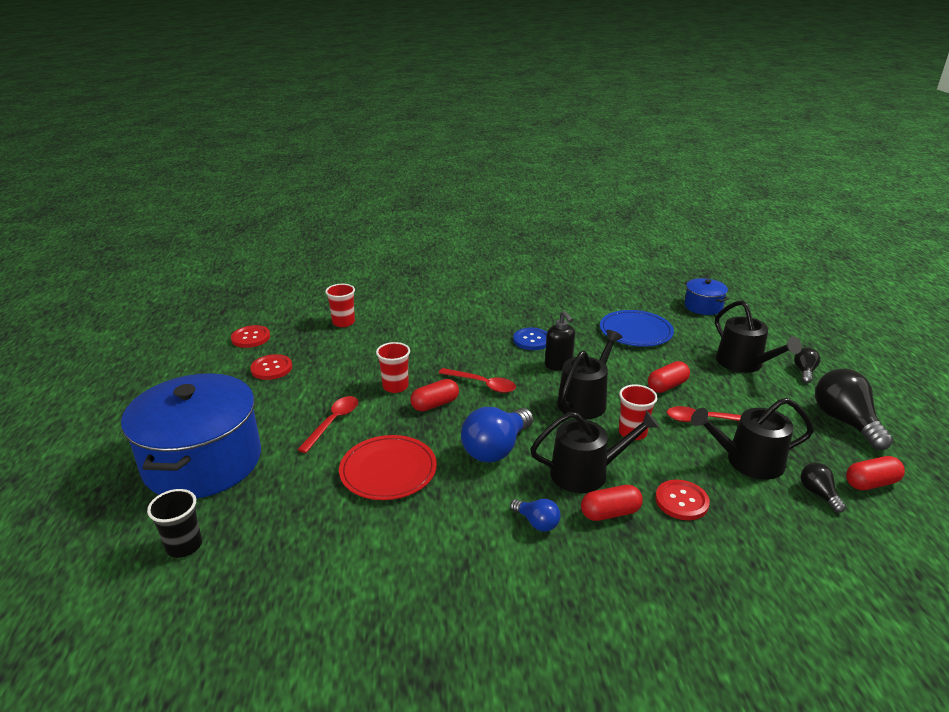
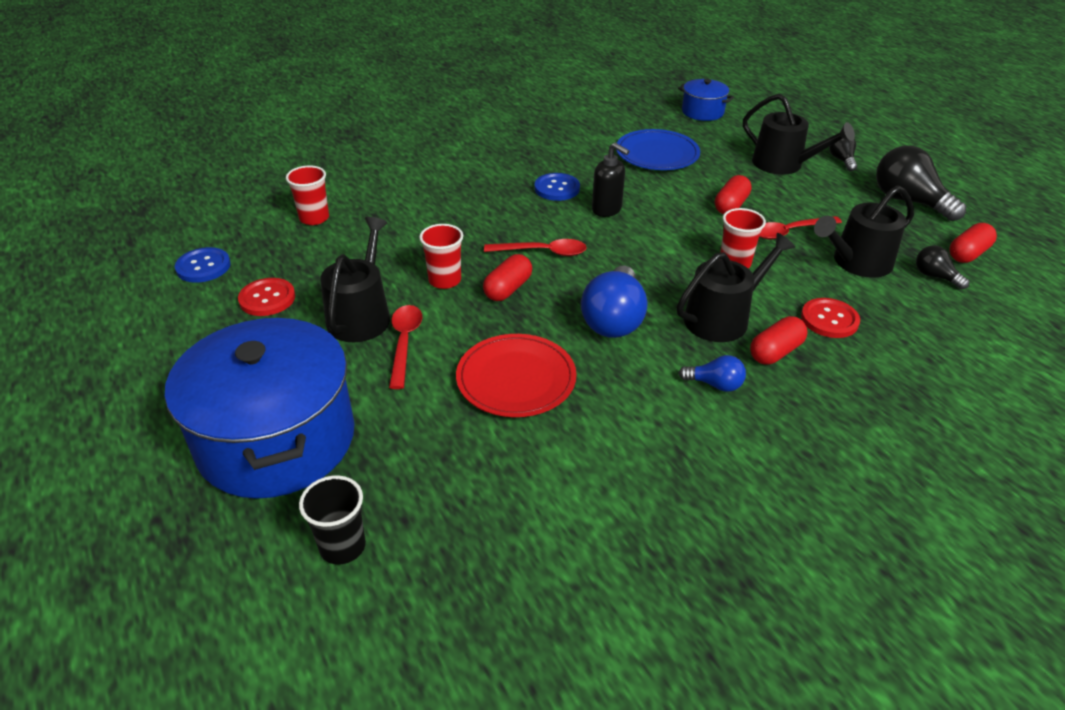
camera: 25 degrees left, 10 degrees up
(251, 338) = (203, 267): red button -> blue button
(585, 401) = (663, 242): black watering can -> black watering can (361, 315)

